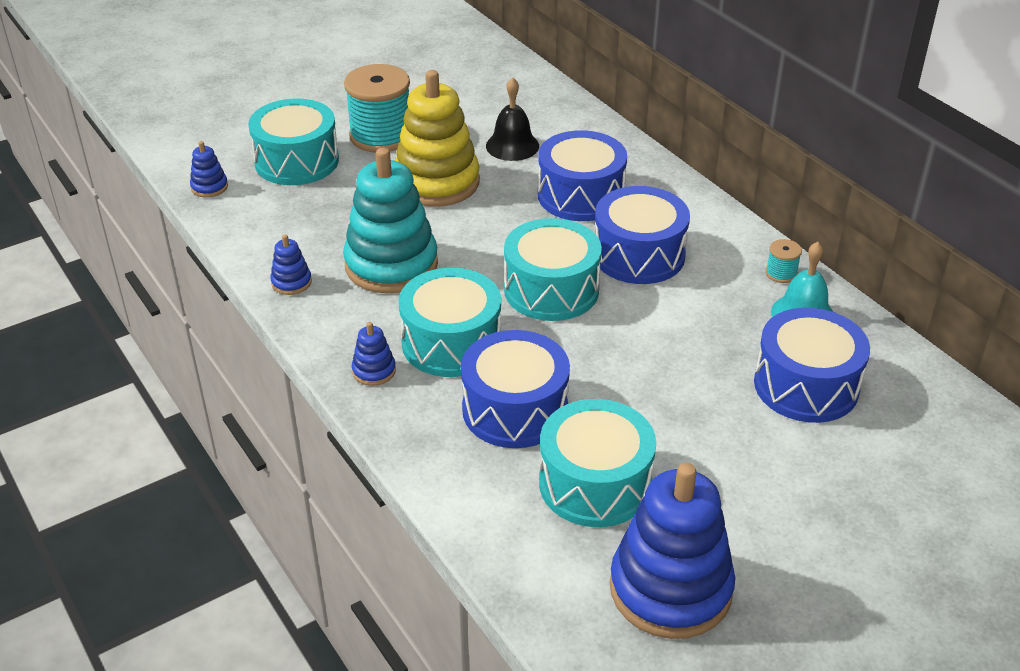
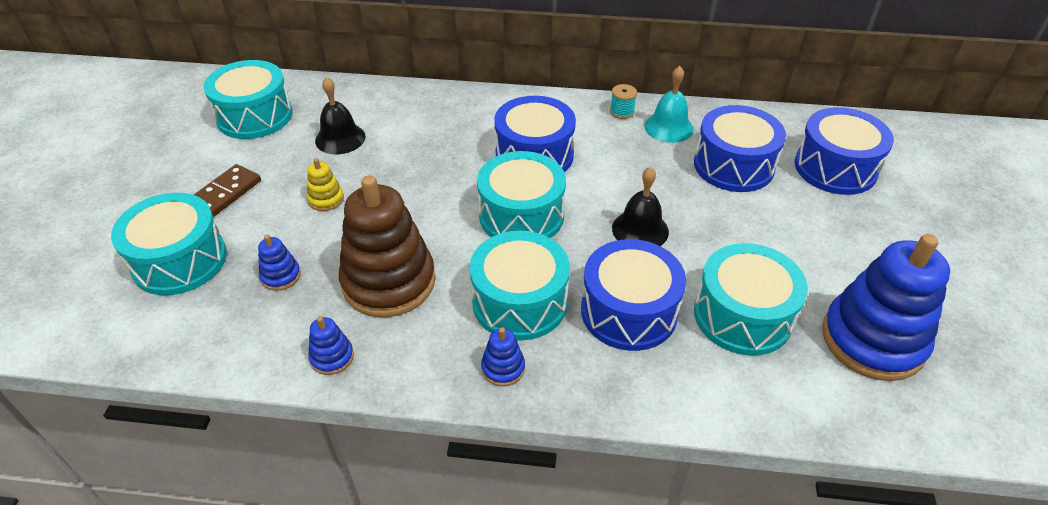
camera: 50 degrees left, 5 degrees up
(209, 187) = (126, 339): blue stacking toy -> blue stacking toy (281, 276)
(381, 136) = (225, 194): turquoise spool -> brown domino
(391, 265) = (389, 282): turquoise stacking toy -> brown stacking toy
(437, 182) = (326, 199): yellow stacking toy -> yellow stacking toy, size x0.42
(479, 92) = (254, 116): none -> turquoise drum
(580, 195) = (439, 142): blue drum -> blue drum (835, 168)
(625, 367) = (640, 230): none -> black bell

